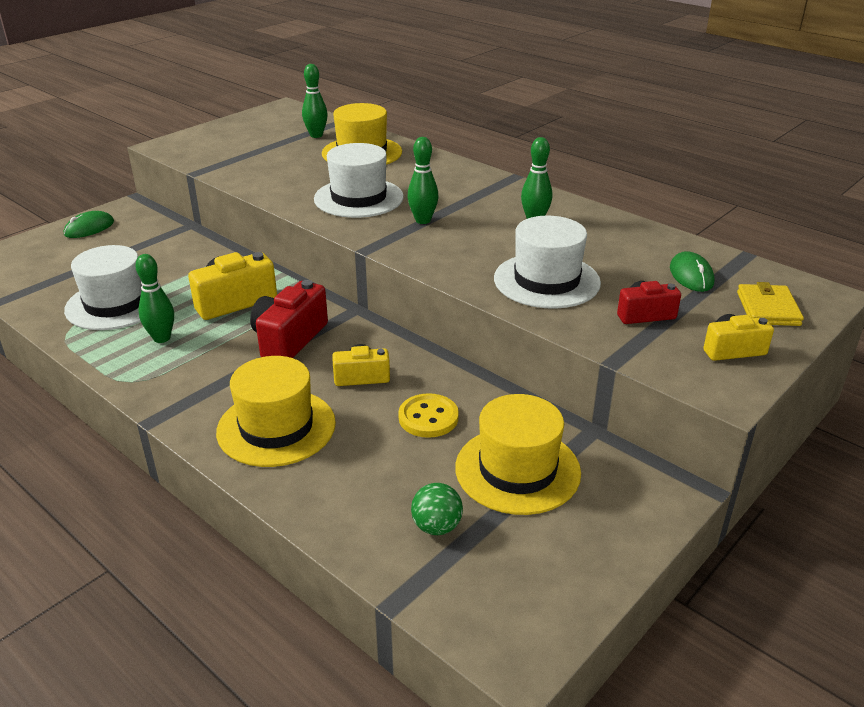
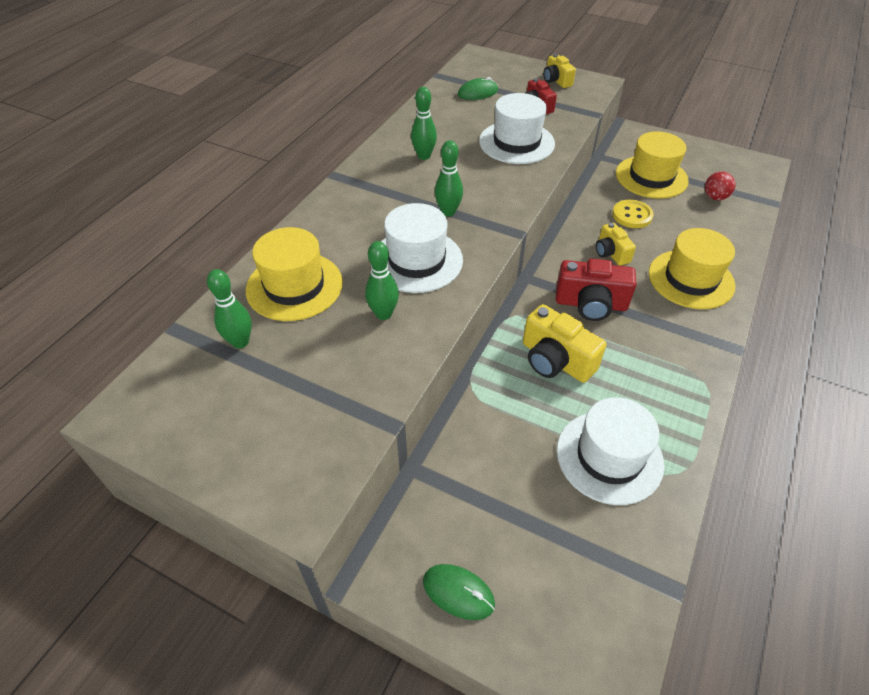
camera: 105 degrees left, 15 degrees up
(162, 338) = (639, 389): green bowling pin -> green bowling pin (383, 314)
(436, 527) = (715, 197): green ball -> red ball
(768, 309) = (504, 70): yellow wallet -> none

